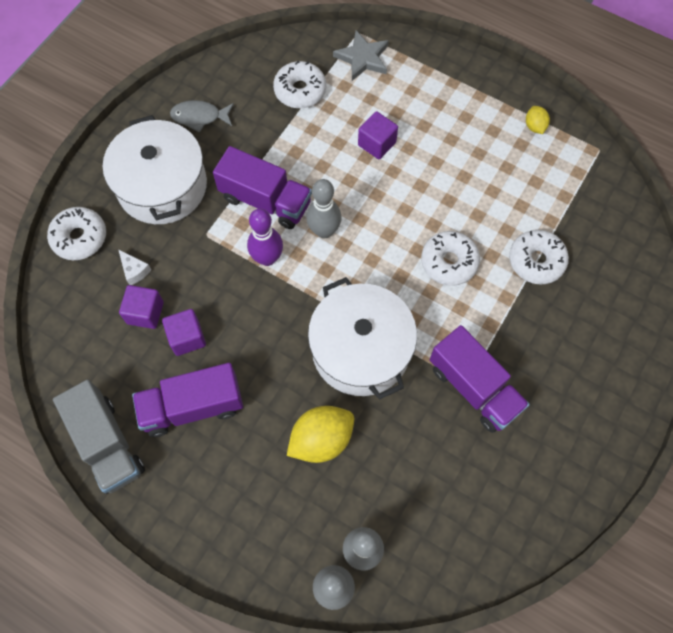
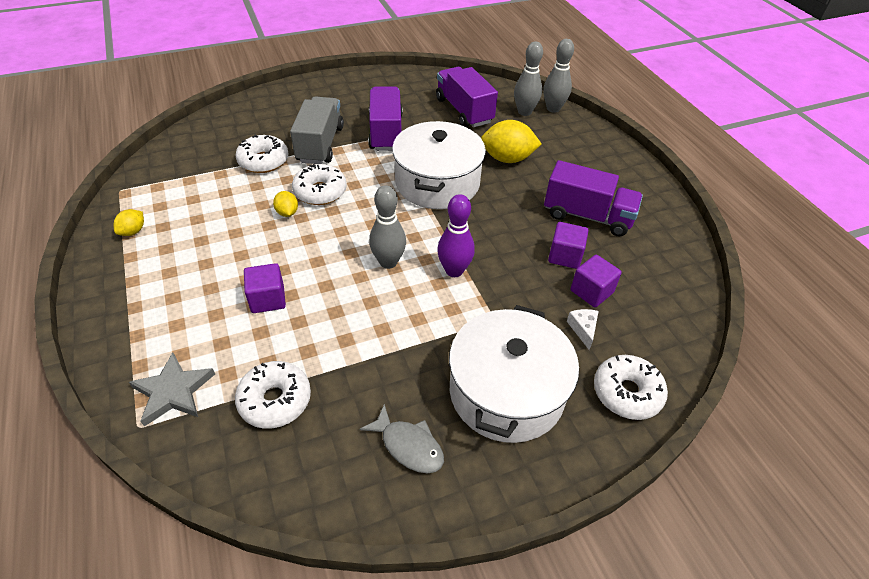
camera: 145 degrees left, 20 degrees down
(107, 444) = (668, 229): grey truck -> grey truck (320, 144)
(265, 200) = (415, 314): purple truck -> purple truck (464, 111)
(449, 221) = (287, 213): none -> yellow lemon

